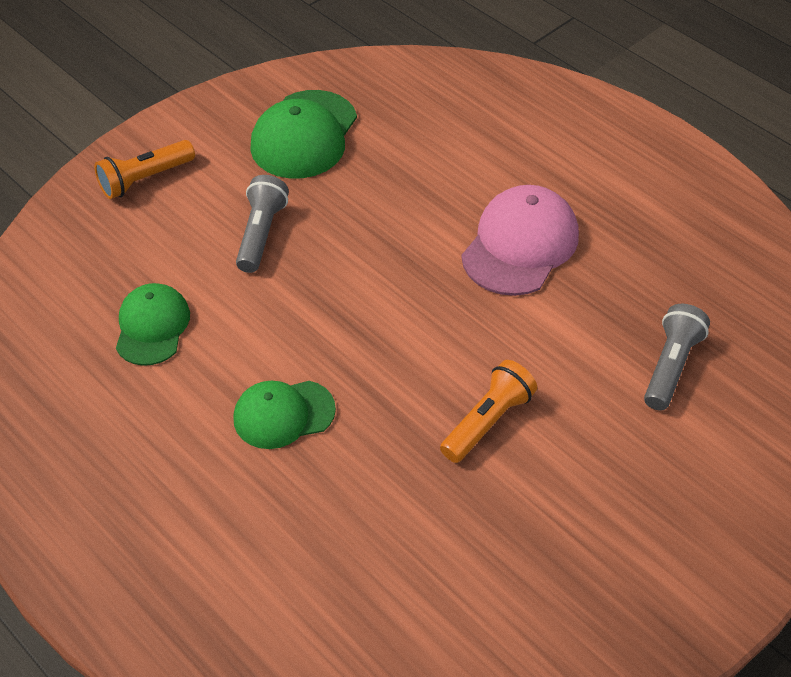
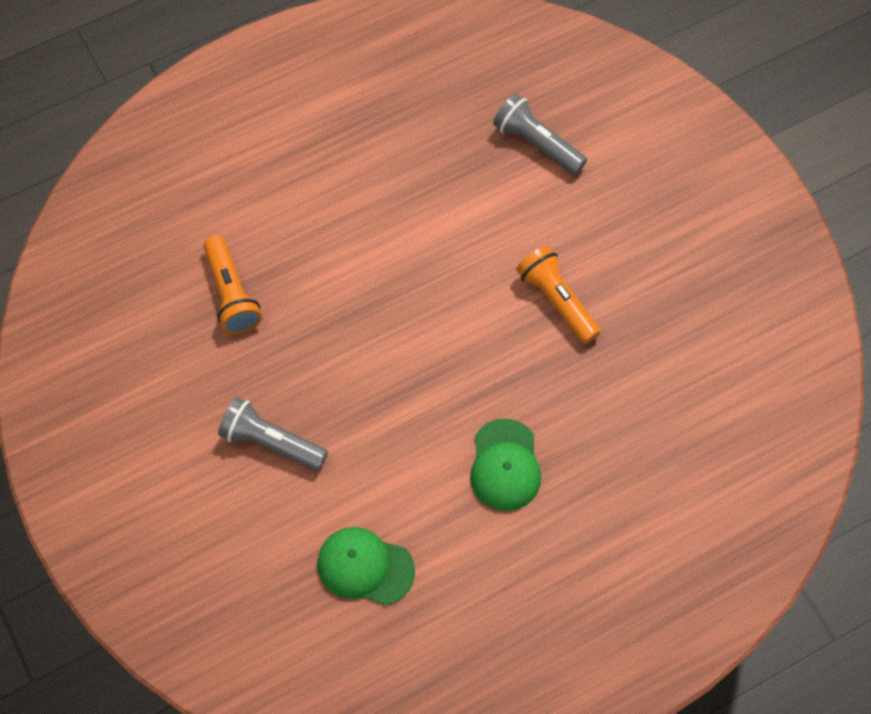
camera: 75 degrees left, 15 degrees up
(145, 179) = (150, 546): orange flashlight -> orange flashlight (232, 294)
(304, 135) = (138, 372): green cap -> none
(520, 245) = (362, 215): pink cap -> none

